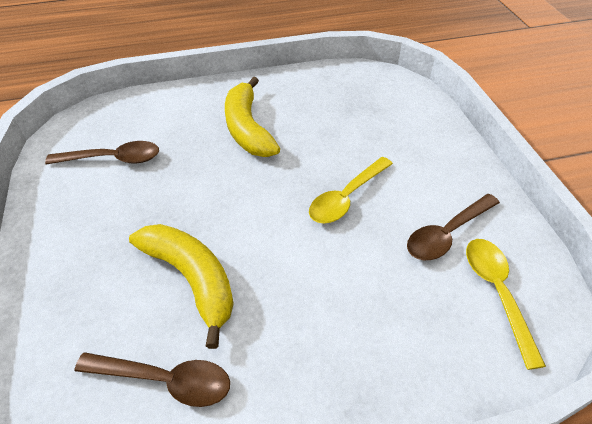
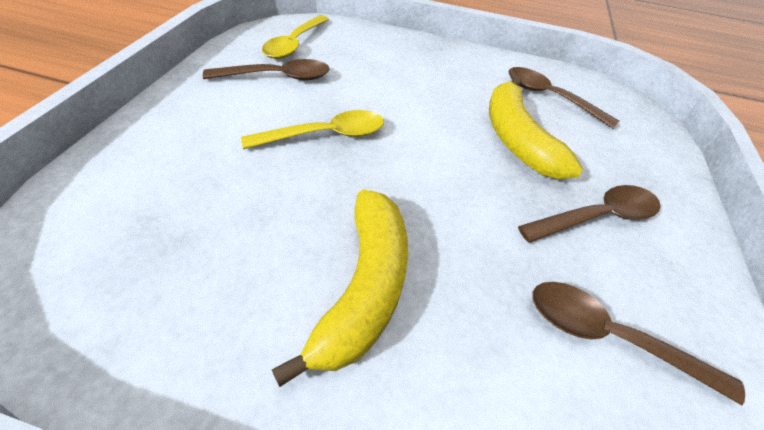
camera: 155 degrees left, 0 degrees up
(114, 229) = (596, 217): none -> brown spoon

